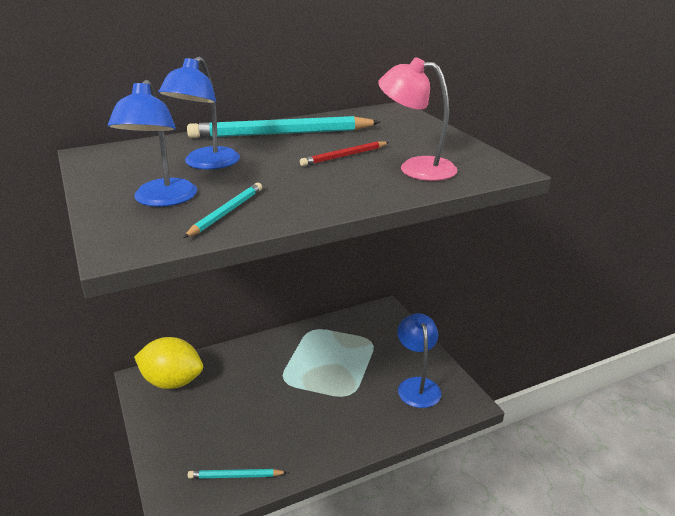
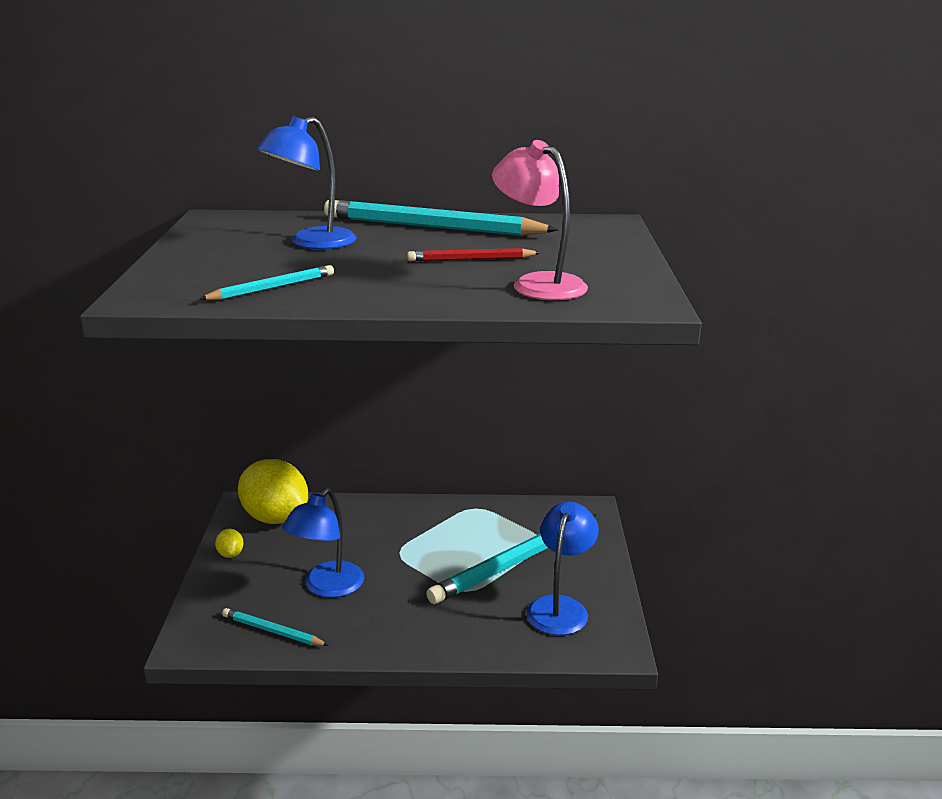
camera: 25 degrees right, 5 degrees down
(157, 423) = (230, 554): none -> yellow lemon
(162, 200) = (226, 267): blue lamp -> blue lamp (327, 587)
(366, 362) = (514, 562): none -> turquoise pencil

